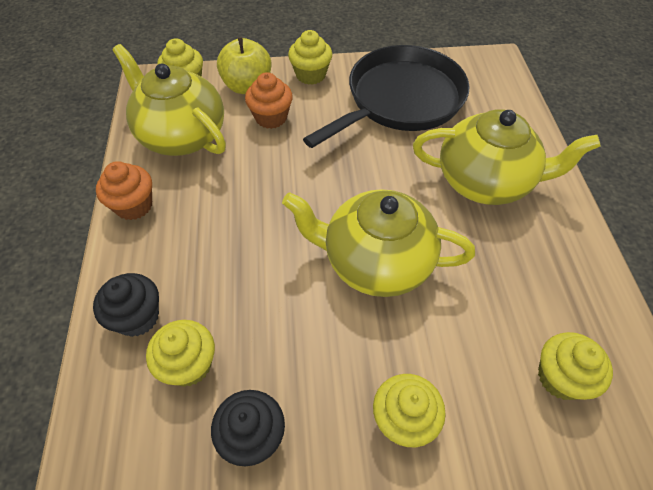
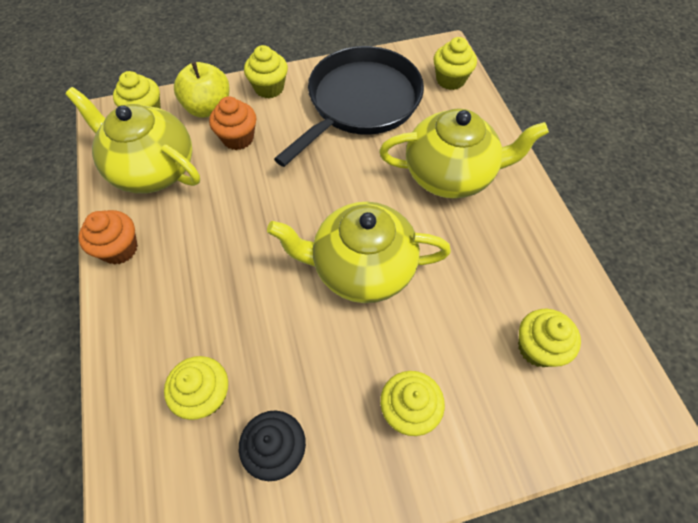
camera: 10 degrees left, 5 degrees up
(137, 317) = (146, 359): black cupcake -> none
(498, 89) = (450, 80): none -> yellow cupcake

